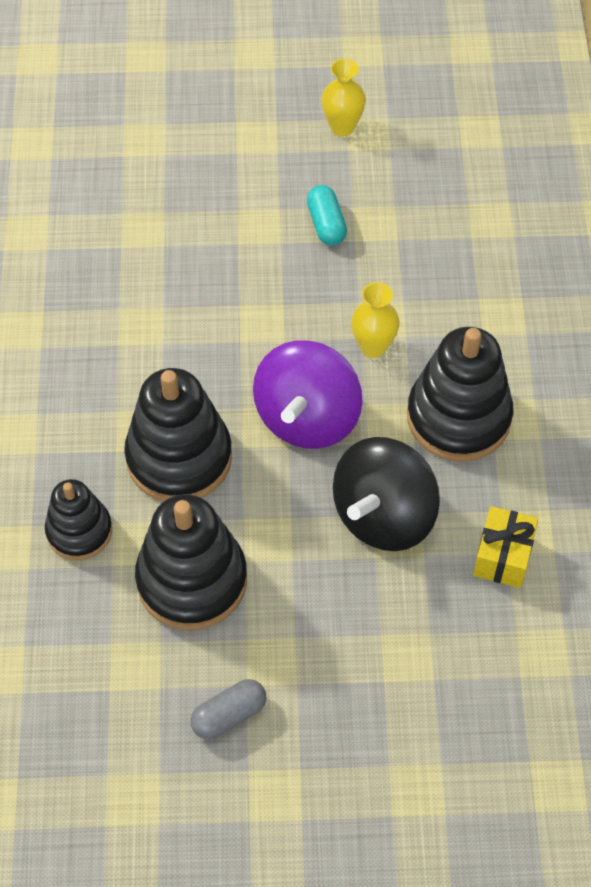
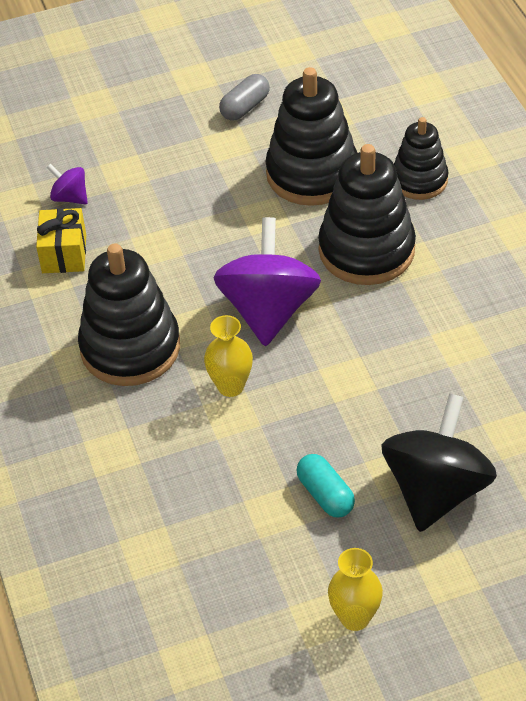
camera: 165 degrees right, 10 degrees down
(384, 515) = (173, 256): black spinning top -> black spinning top (436, 490)
(480, 637) = (70, 197): none -> purple spinning top

